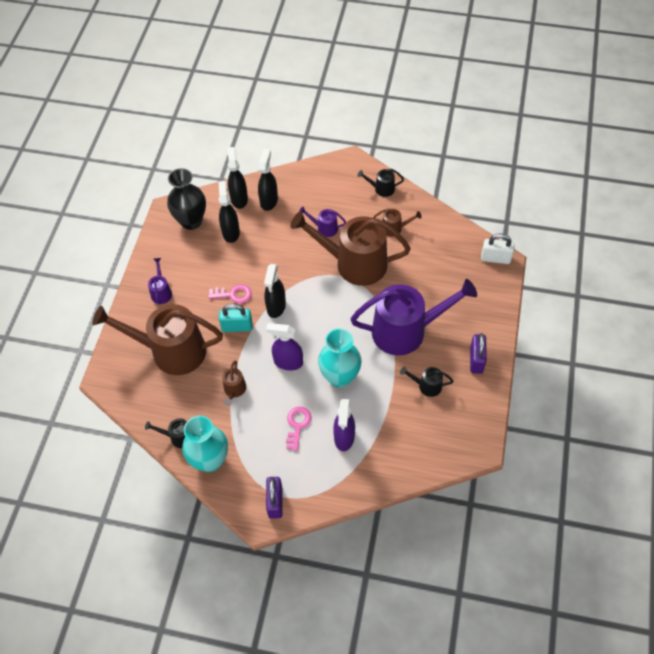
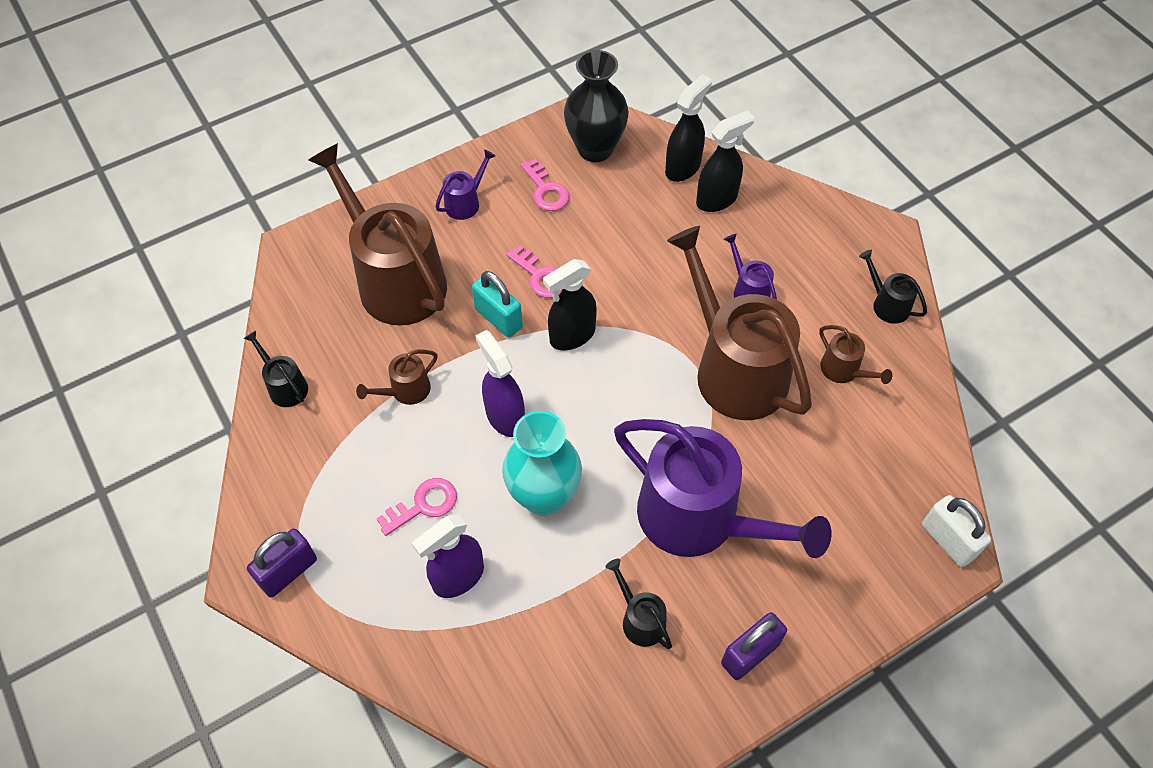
camera: 45 degrees right, 0 degrees up
(191, 257) = (546, 190): none -> pink key
(210, 460) = (283, 447): turquoise vase -> none
(231, 232) = (625, 199): black spray bottle -> none

